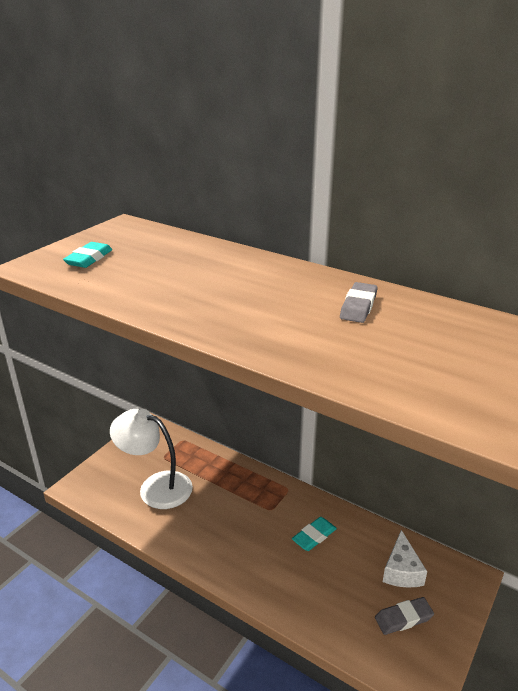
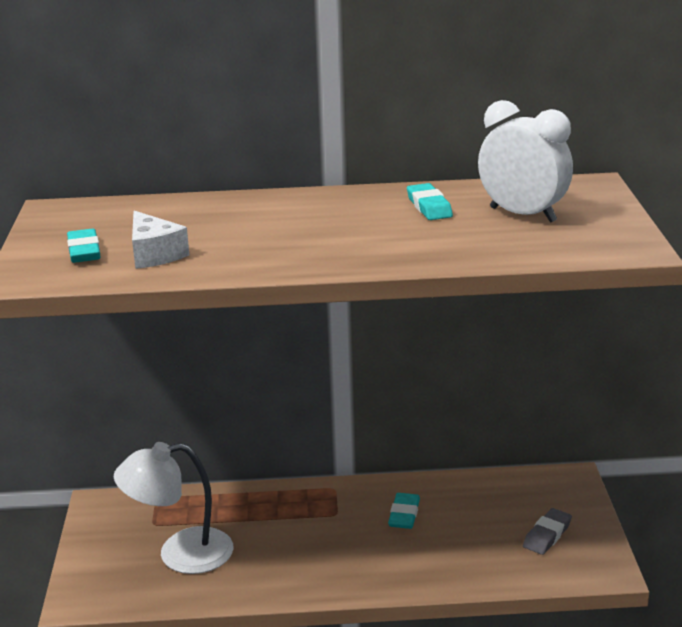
camera: 35 degrees left, 5 degrees down
(358, 306) = (429, 207): grey eraser -> turquoise eraser
(401, 571) = (511, 502): white cheese -> white cheese (154, 254)
(427, 344) = (522, 215): none -> white clock

